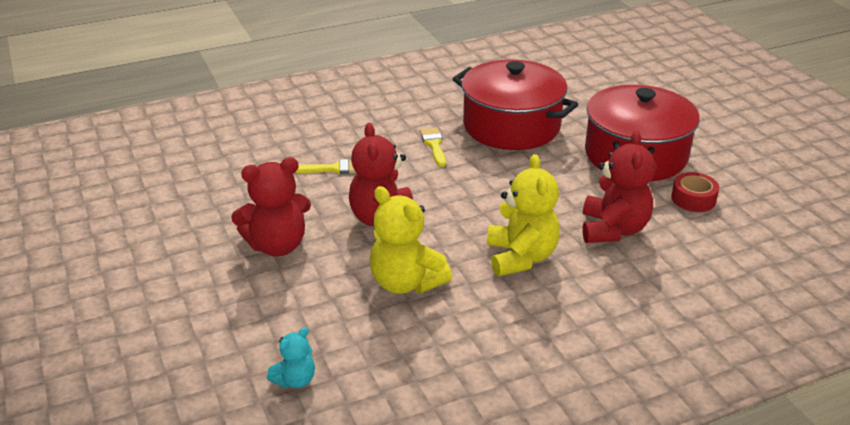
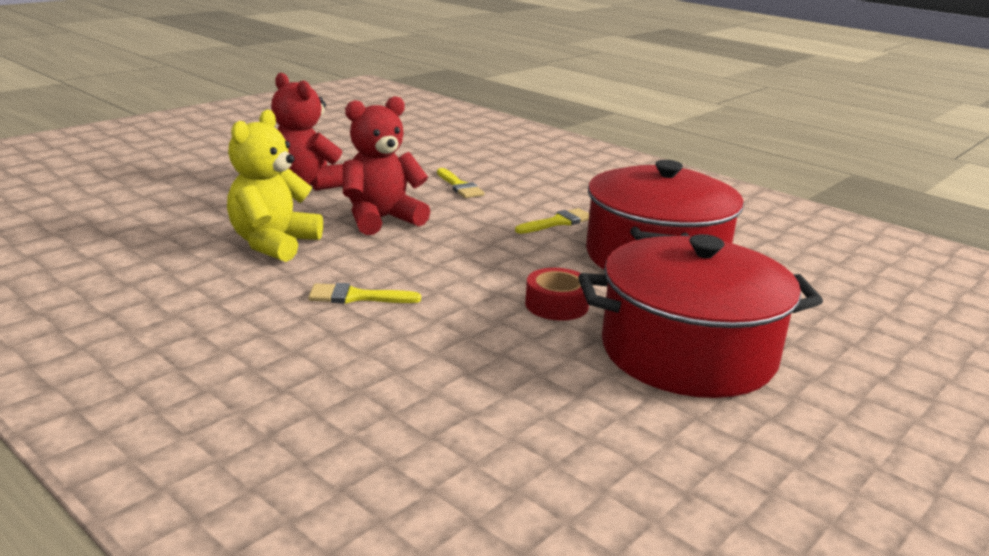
camera: 65 degrees right, 10 degrees down
(295, 380) = (104, 221): turquoise teddy bear -> none
(520, 257) = (356, 297): yellow teddy bear -> yellow brush
(613, 229) = (464, 352): red teddy bear -> none
(693, 199) = (610, 415): red tape -> red tape (556, 305)

